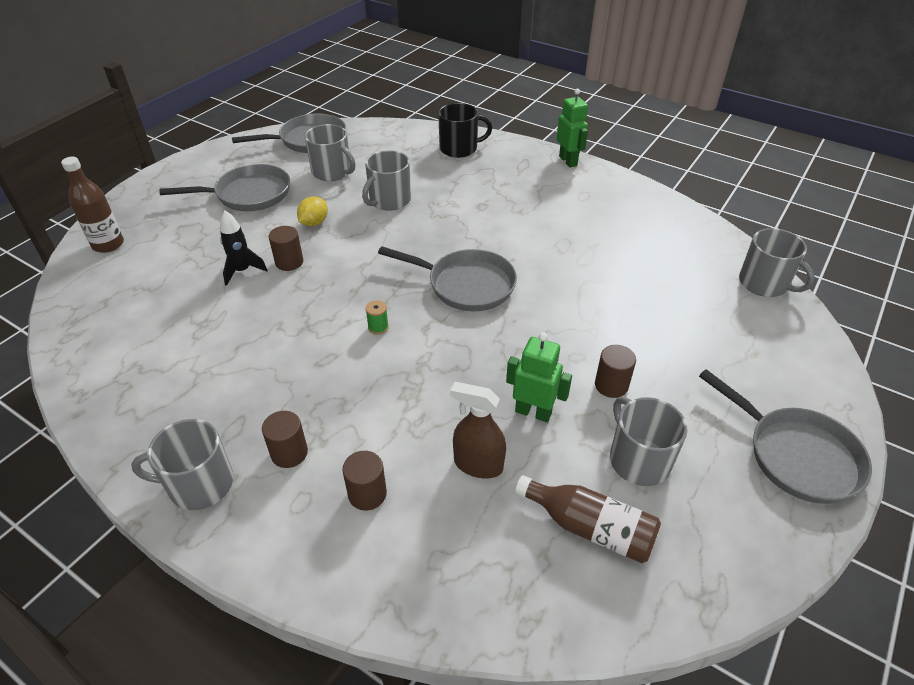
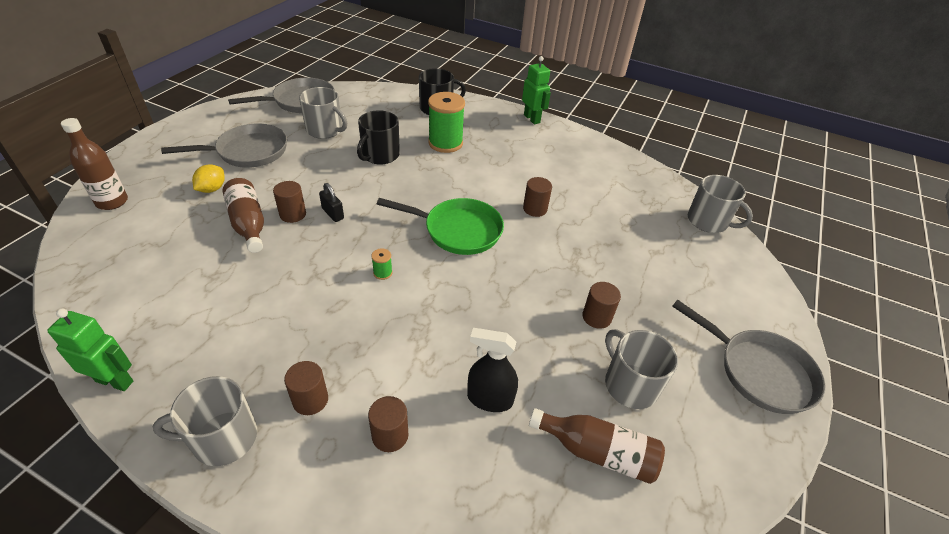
camera: 10 degrees left, 0 degrees up
(242, 271) = (248, 224): black rocket -> brown bottle
(314, 223) = (313, 177): yellow lemon -> yellow lemon (212, 189)
(331, 262) = (333, 213): none -> black padlock
(389, 200) = (380, 155): grey mug -> black mug
(464, 188) = (445, 143): none -> green spool
(466, 285) = (458, 230): grey pan -> green pan
(478, 464) = (489, 399): brown spray bottle -> black spray bottle
(533, 412) = (532, 346): green robot -> green robot (115, 381)
(557, 263) = (535, 209): none -> brown cylinder

